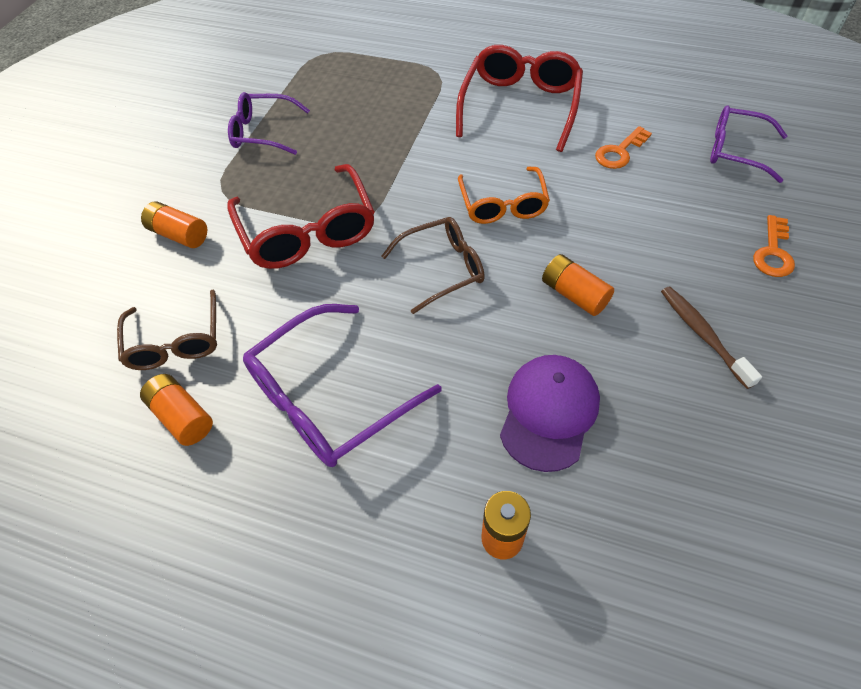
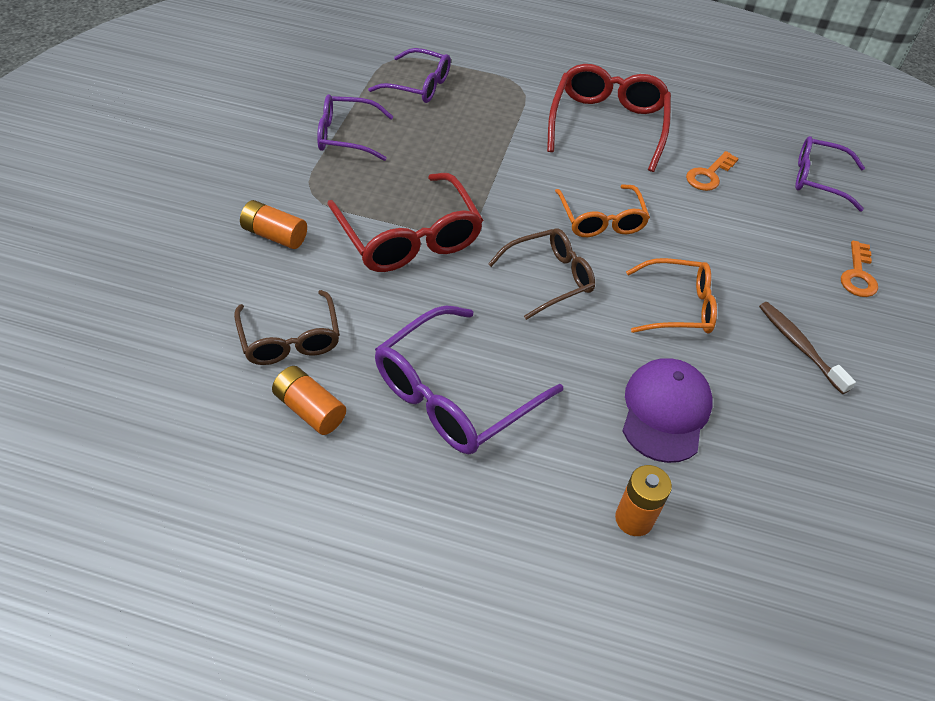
camera: 10 degrees left, 5 degrees down
(339, 78) = (419, 85): none -> purple glasses
(574, 294) = (678, 306): orange battery -> orange glasses

